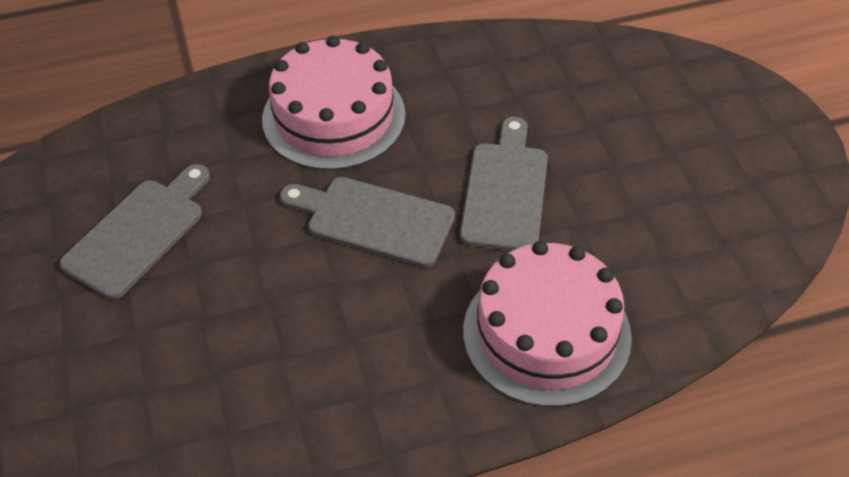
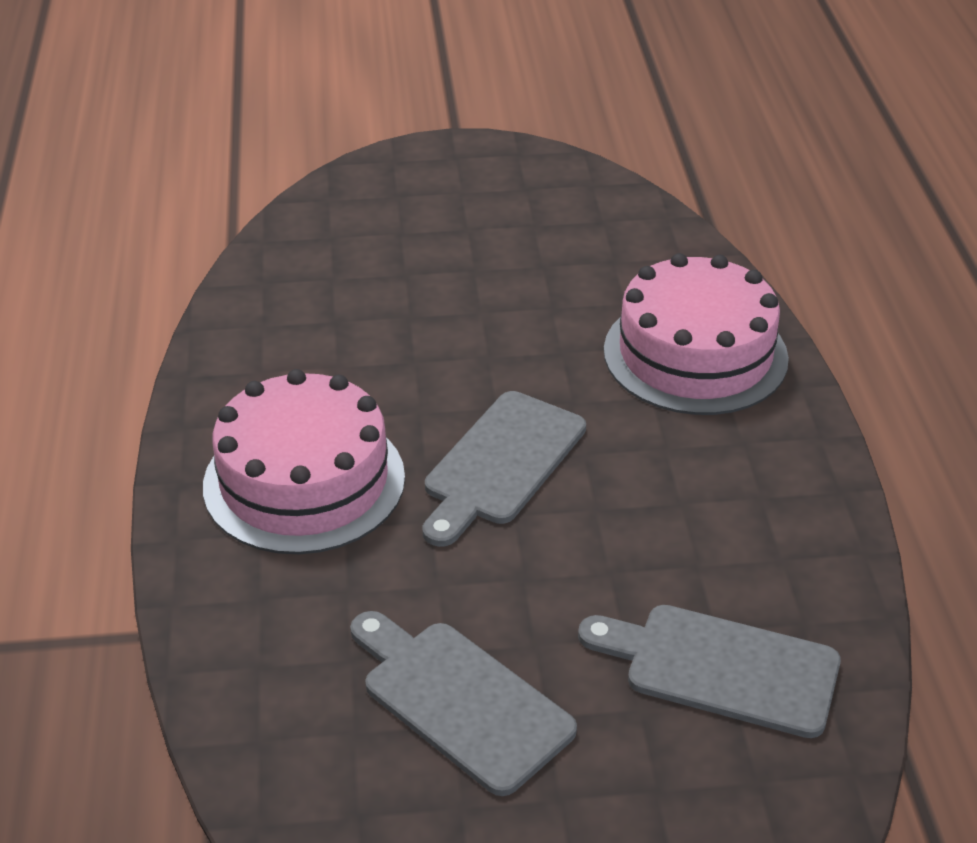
camera: 80 degrees left, 10 degrees down
(505, 191) = (485, 352): grey cutting board -> grey cutting board (721, 668)

